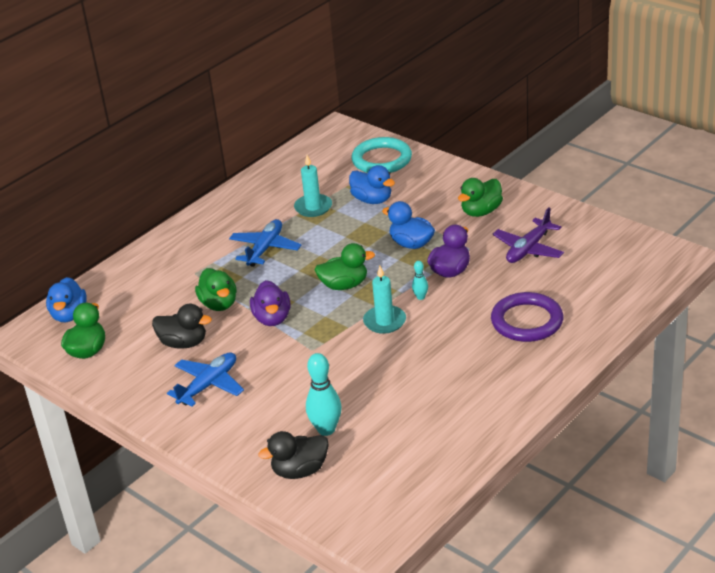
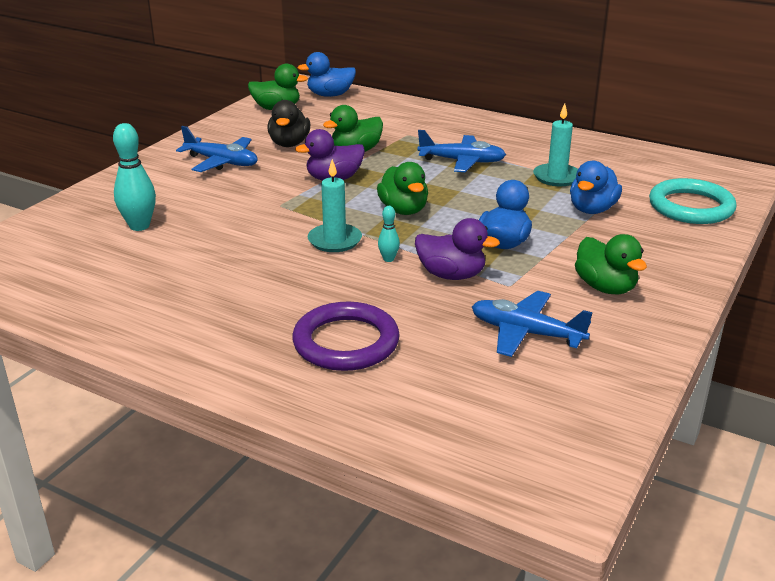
camera: 75 degrees right, 5 degrees down
(300, 471) = (76, 219): black duck -> none
(481, 211) = (605, 287): green duck -> green duck turned 150 degrees counterclockwise
(528, 249) = (526, 333): purple plane -> blue plane

